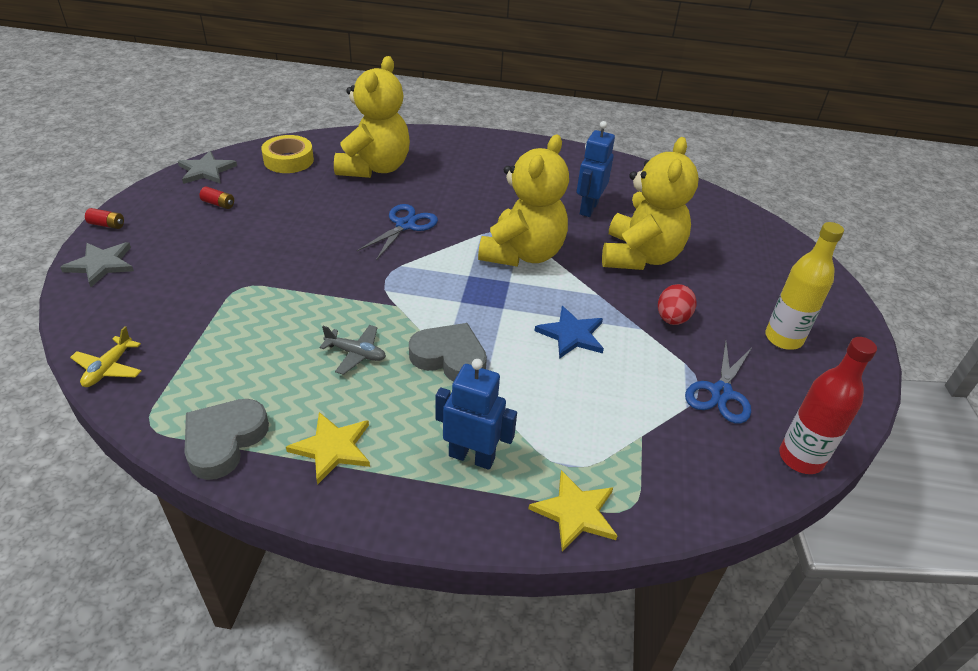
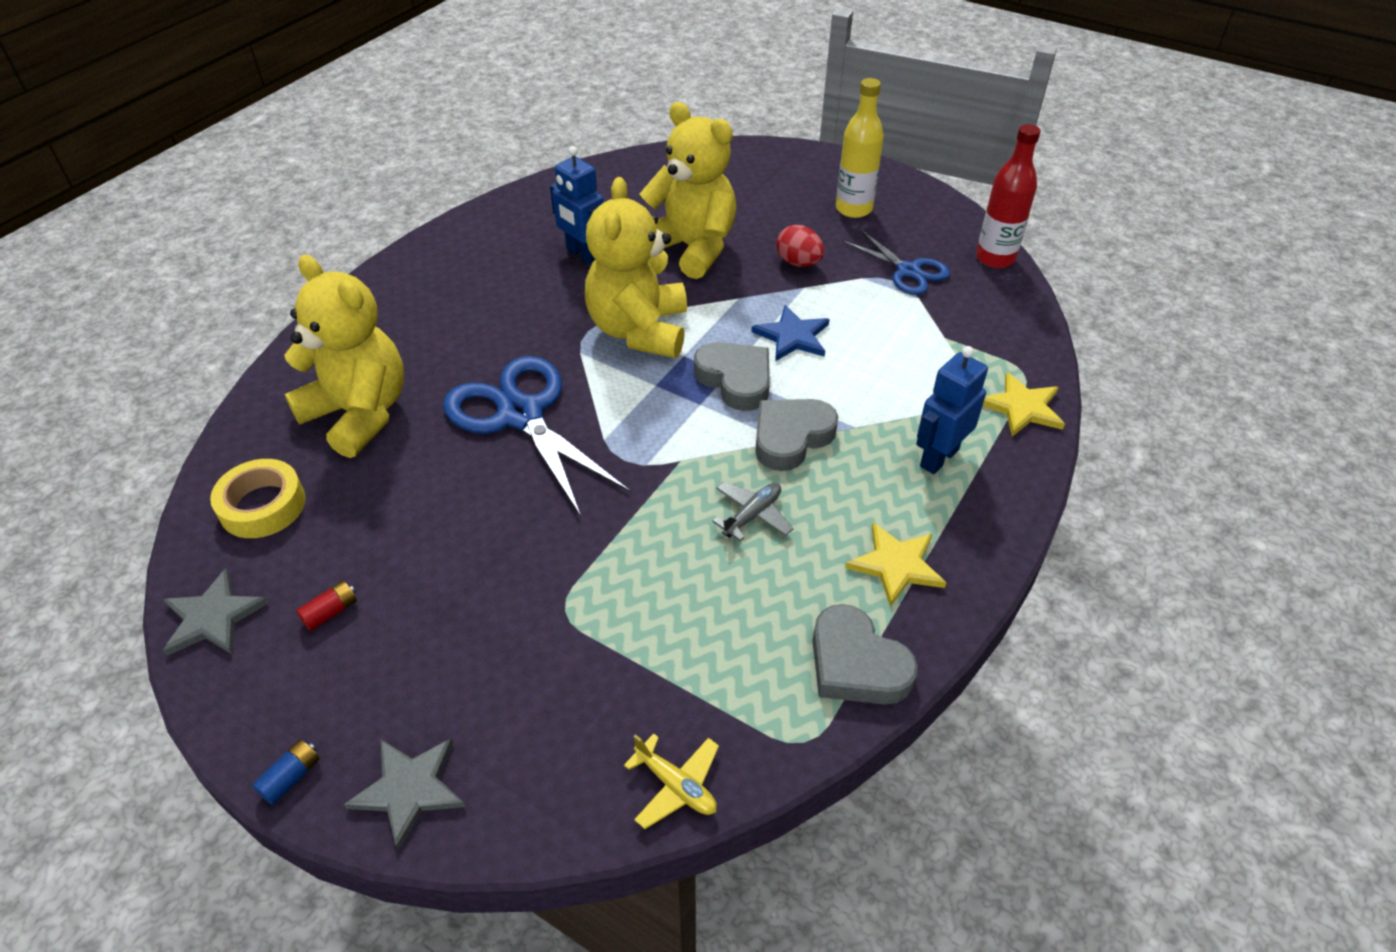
camera: 65 degrees left, 5 degrees up
(107, 225) = (291, 777): red battery -> blue battery
(405, 225) = (521, 415): blue scissors -> blue scissors, size x1.70
(498, 314) = (735, 380): none -> grey heart
(522, 254) = (639, 330): yellow teddy bear -> yellow teddy bear turned 135 degrees counterclockwise

